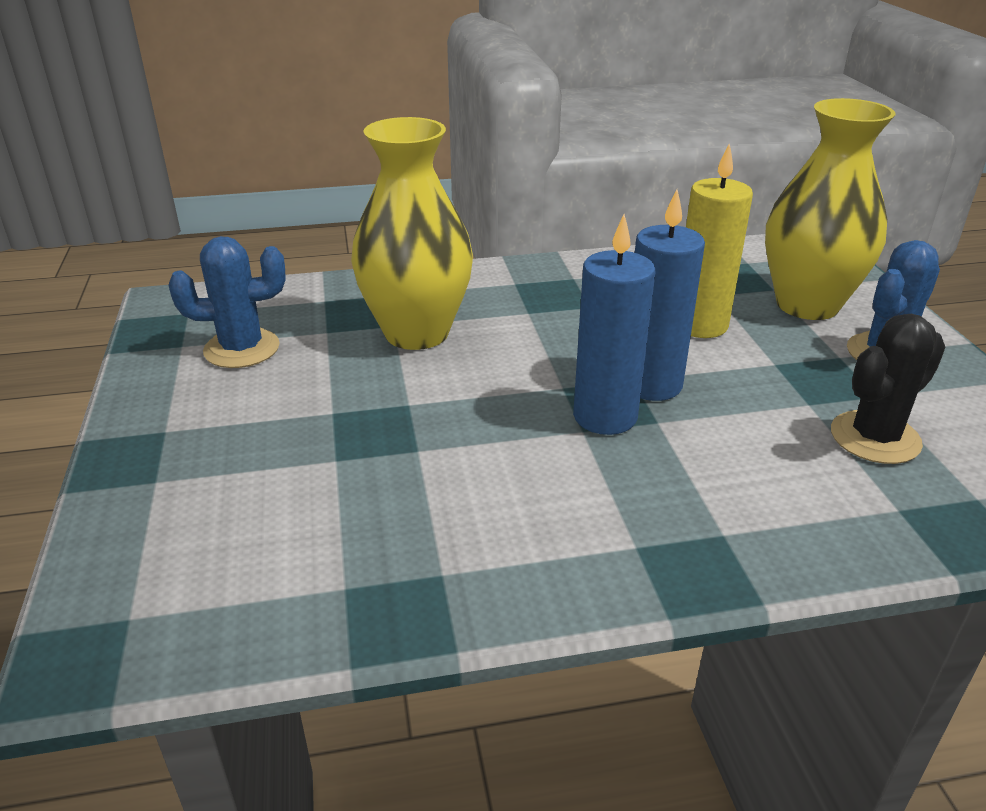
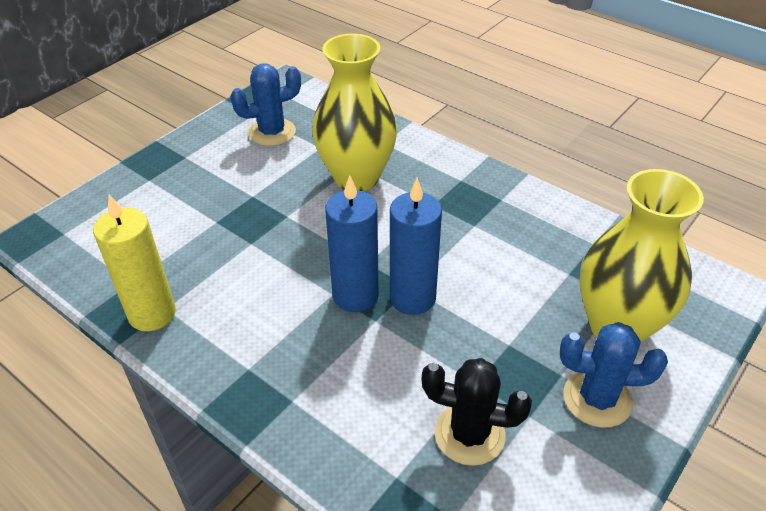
camera: 50 degrees right, 10 degrees up
(242, 349) = (272, 132): blue cactus -> blue cactus turned 60 degrees counterclockwise
(700, 325) = (514, 285): yellow candle -> yellow candle (152, 314)

